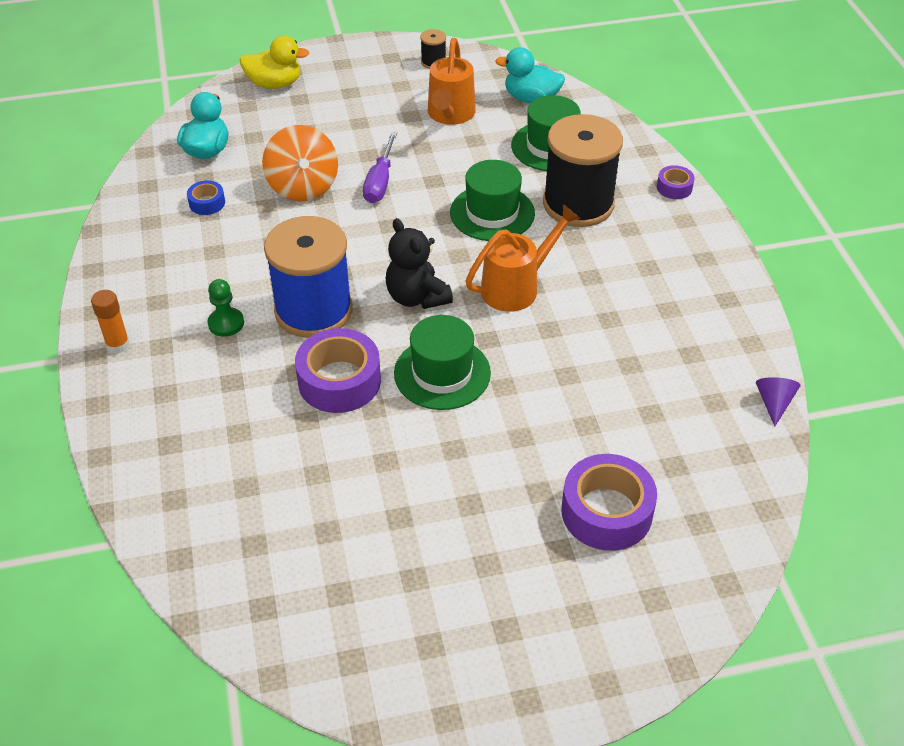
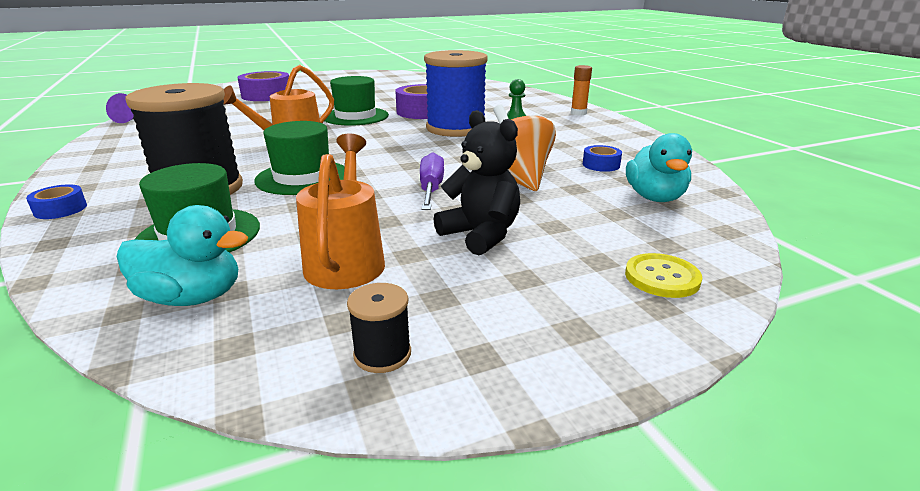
camera: 170 degrees right, 20 degrees down
(274, 84) = (662, 277): yellow duck -> yellow button
(417, 297) = (377, 136): black teddy bear -> black teddy bear (481, 235)
(674, 187) = (60, 209): purple tape -> blue tape

